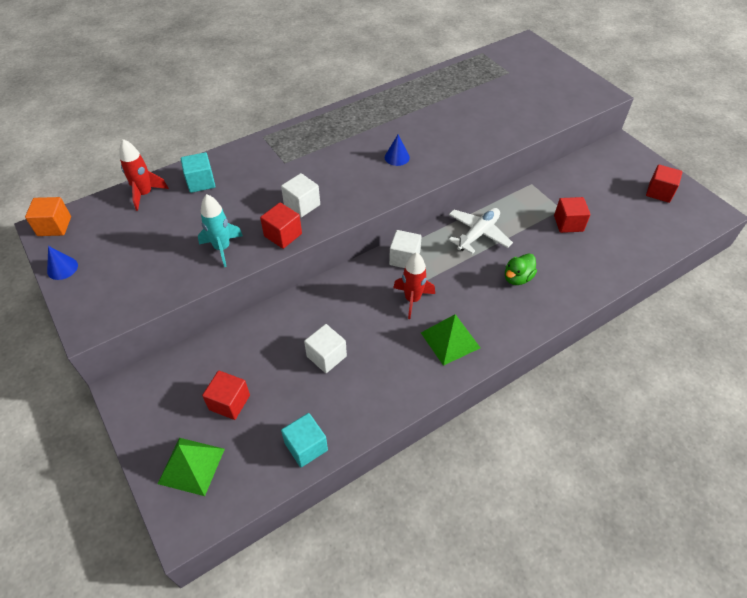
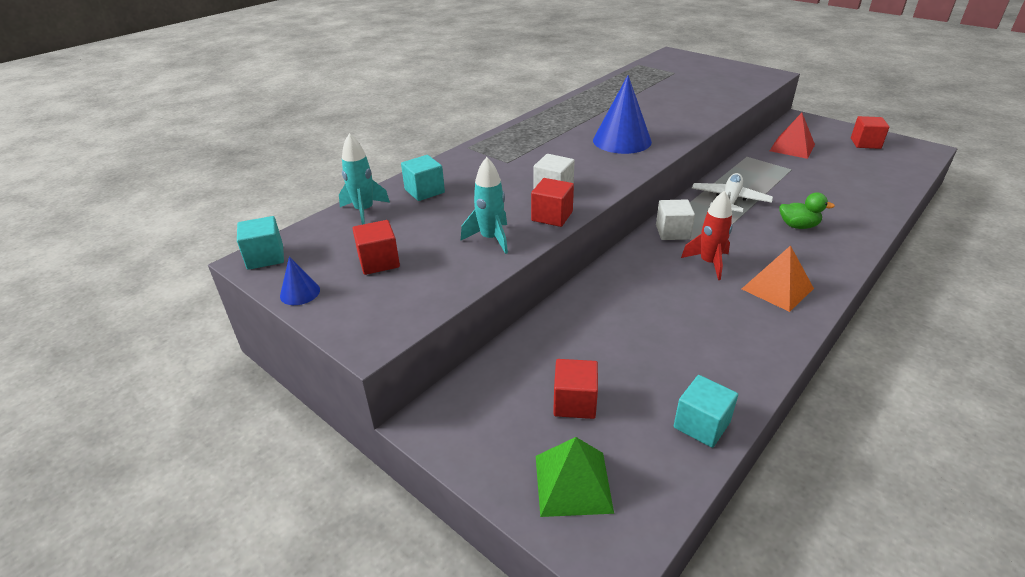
camera: 15 degrees left, 15 degrees down
(54, 226) = (265, 257): orange cube -> turquoise cube
(145, 194) = (364, 211): red rocket -> turquoise rocket
(326, 356) = (656, 331): white cube -> none
(397, 157) = (622, 140): blue cone -> blue cone, size x2.12
(450, 340) = (777, 288): green pyramid -> orange pyramid
(517, 278) = (798, 226): green duck -> green duck turned 105 degrees counterclockwise
(568, 223) = (807, 178): red cube -> red cube (379, 262)
(582, 182) = (792, 147): none -> red pyramid

